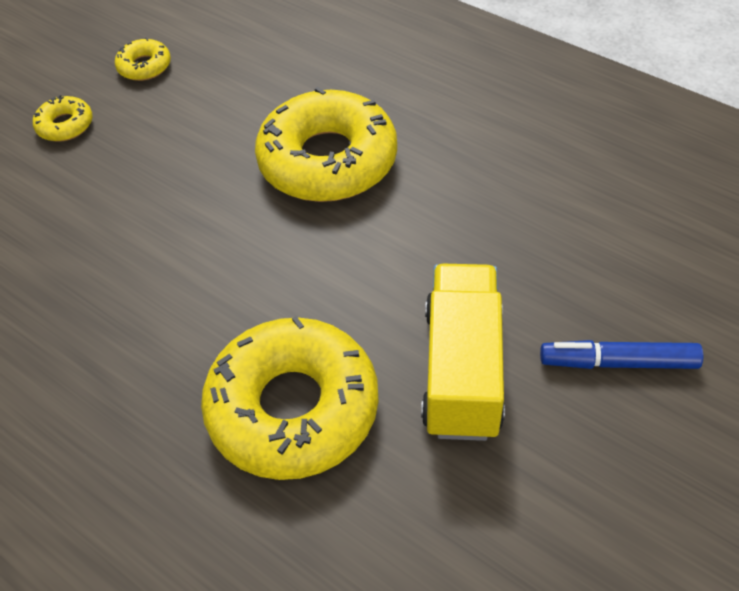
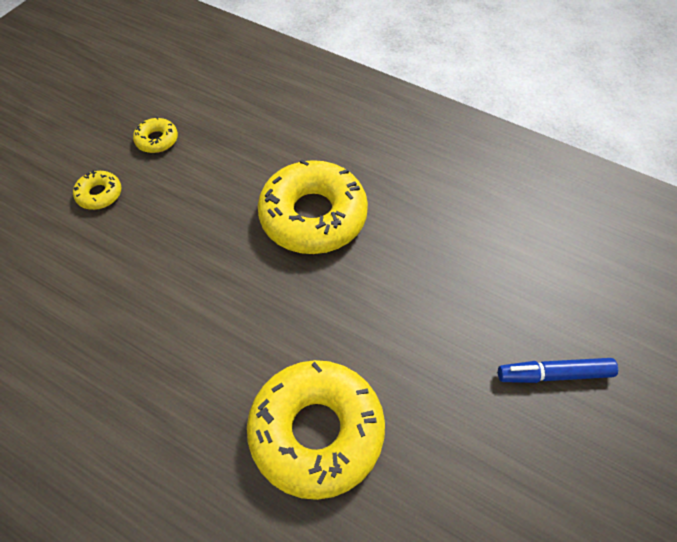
camera: 10 degrees left, 5 degrees up
(462, 370) = (440, 389): yellow truck -> none

